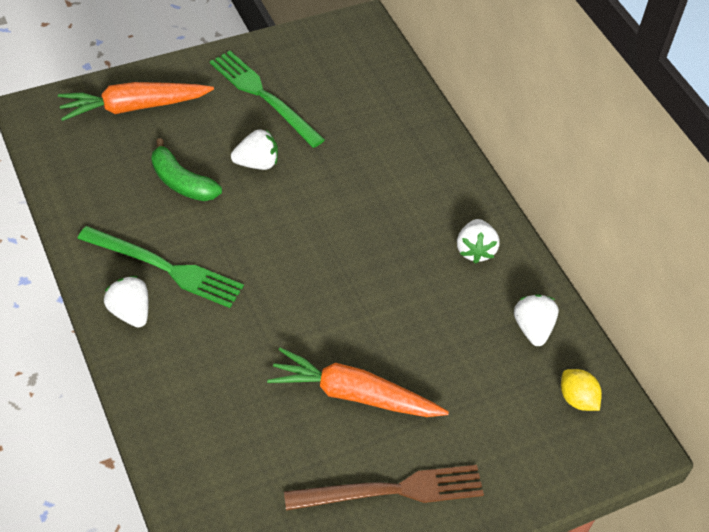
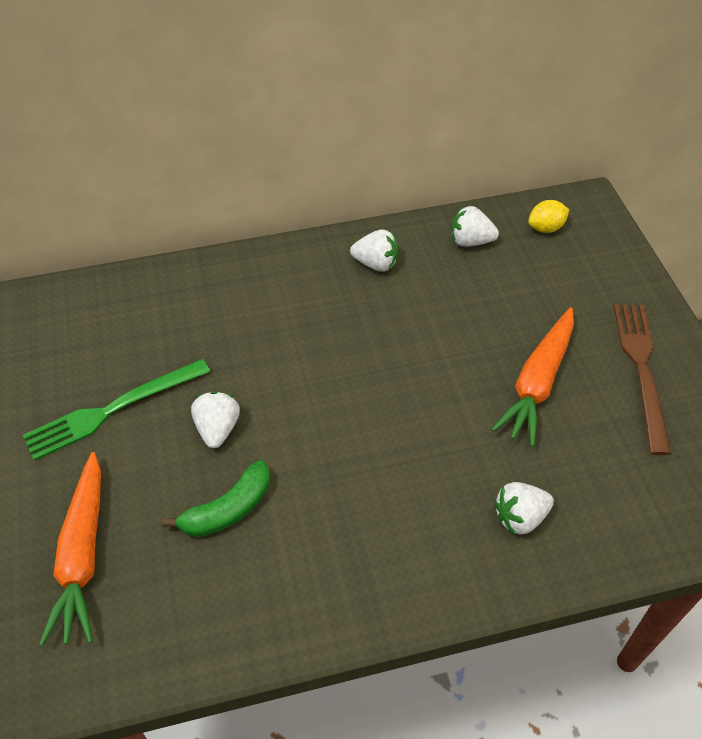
camera: 75 degrees left, 0 degrees up
(130, 312) = (418, 581): white strawberry -> white strawberry (520, 517)
(165, 268) = (357, 538): green fork -> none

